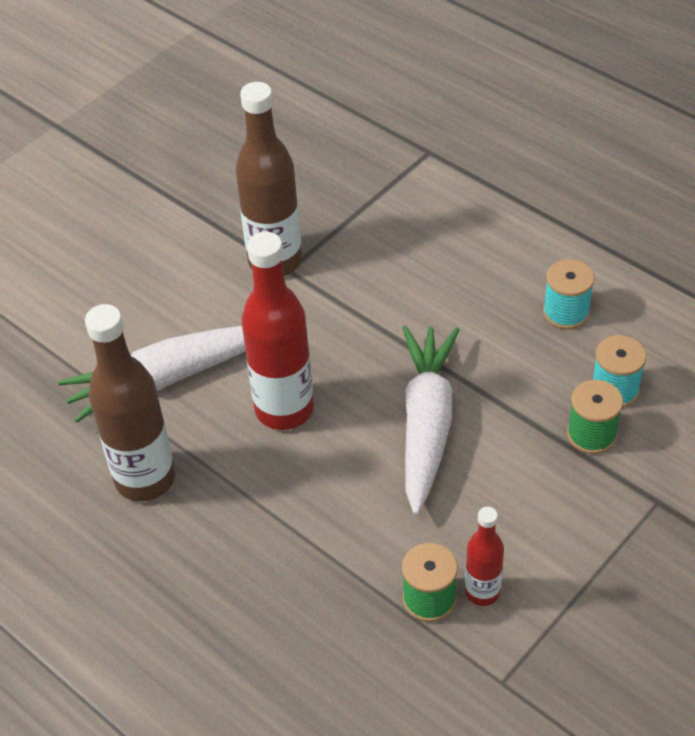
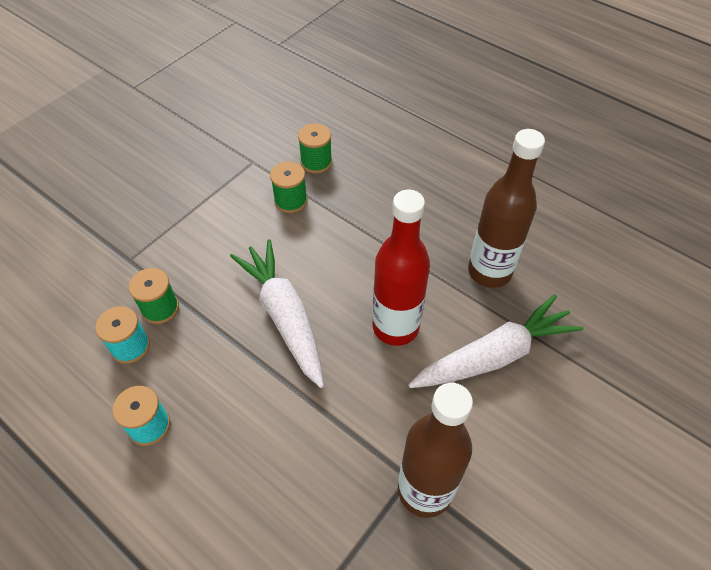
camera: 175 degrees right, 5 degrees up
(389, 678) = (316, 162): none -> green spool
(426, 423) = (284, 316): white carrot -> white carrot turned 150 degrees clockwise
(482, 592) = (257, 205): red bottle -> none

